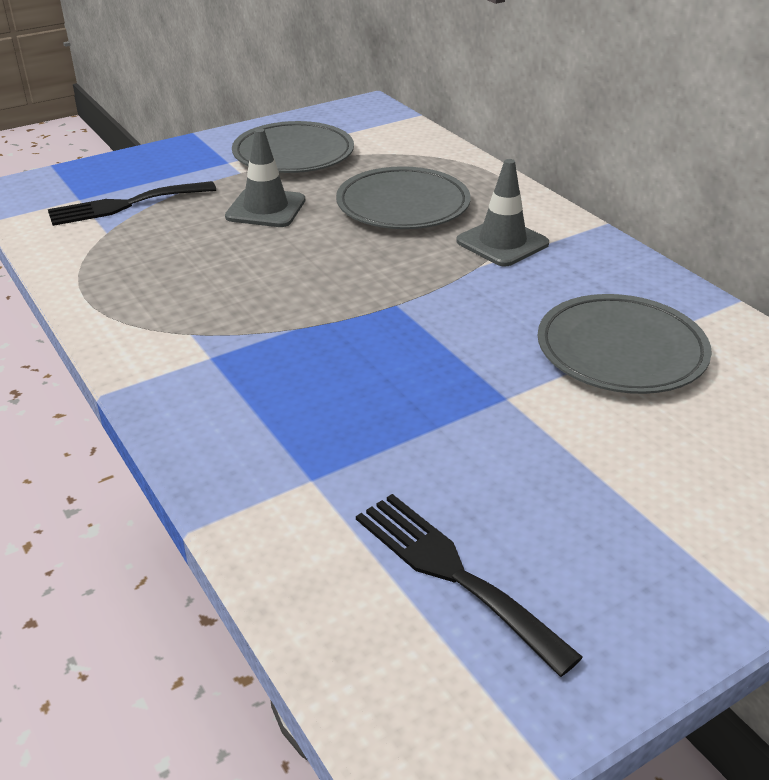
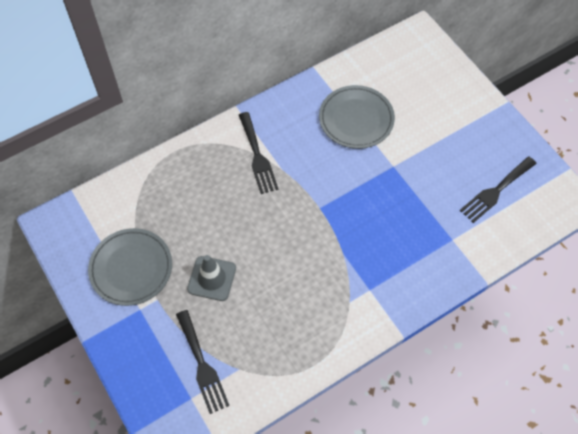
camera: 90 degrees left, 25 degrees up
(403, 205) = (210, 203): grey plate -> none
(502, 243) = (257, 156): grey traffic cone -> black fork

